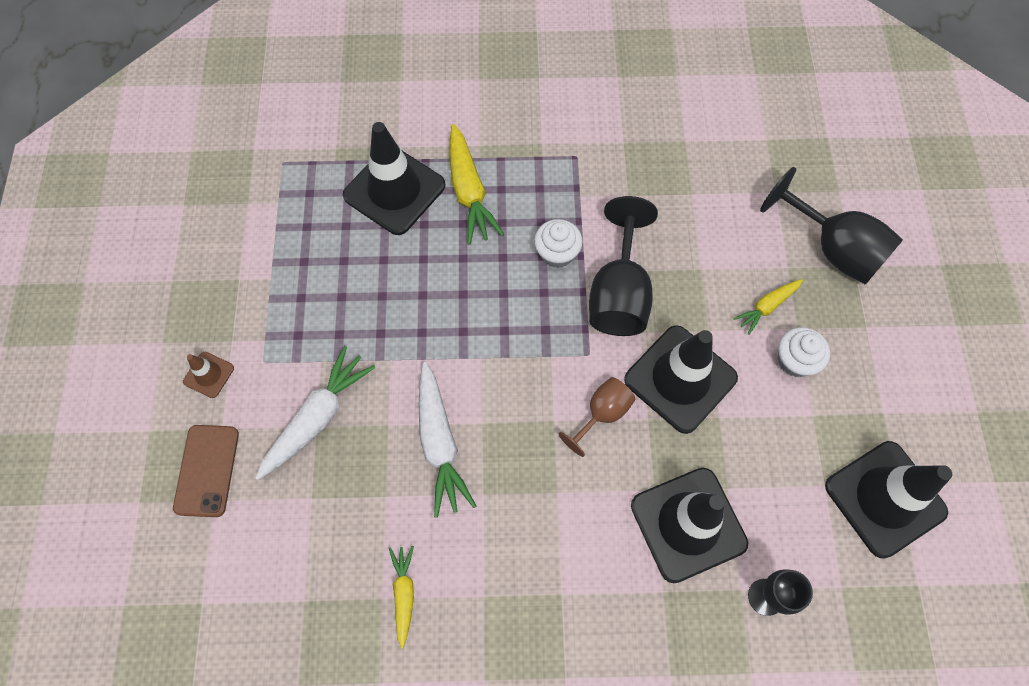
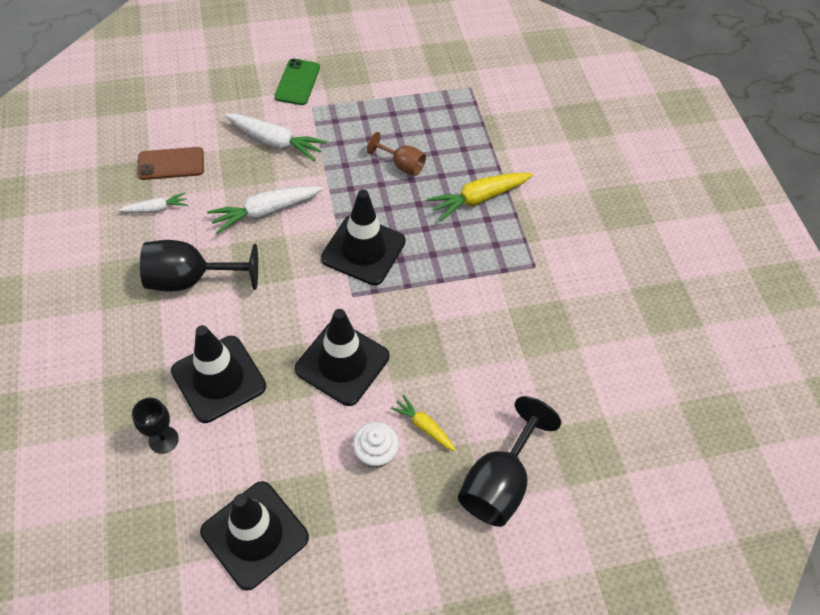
camera: 75 degrees right, 10 degrees down
(207, 470) = (232, 95): brown phone -> brown phone (171, 164)
(208, 375) = (297, 82): brown traffic cone -> green phone
(394, 190) = (466, 153): black traffic cone -> black traffic cone (363, 250)
(404, 594) = (156, 209): yellow carrot -> white carrot
(557, 253) = (438, 263): white cupcake -> none
(602, 414) = (303, 310): brown goblet -> brown goblet (402, 165)
(619, 294) = (411, 311): black goblet -> black goblet (190, 279)

